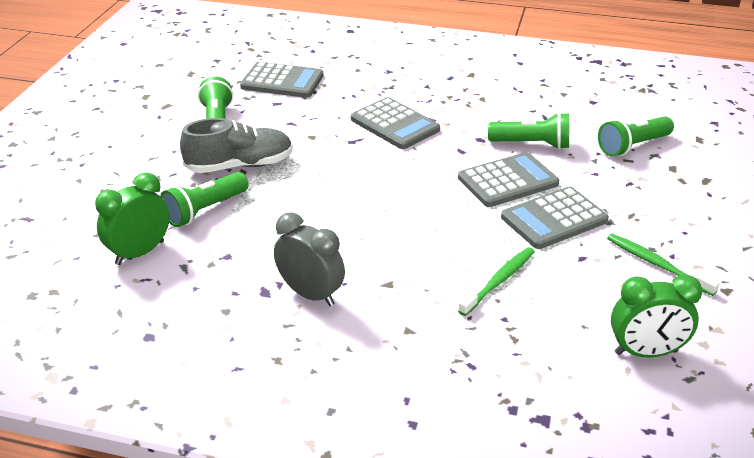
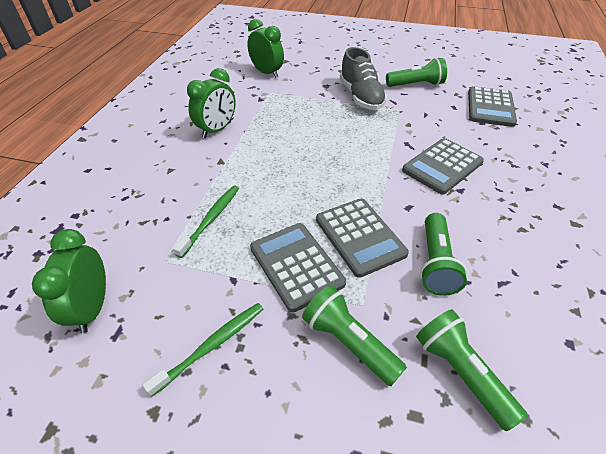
camera: 90 degrees right, 10 degrees up
(205, 210) = (308, 88): green flashlight -> green flashlight (349, 342)
(311, 294) = (217, 130): grey clock -> green clock
(499, 281) = (211, 219): green toothbrush -> green toothbrush turned 105 degrees counterclockwise

